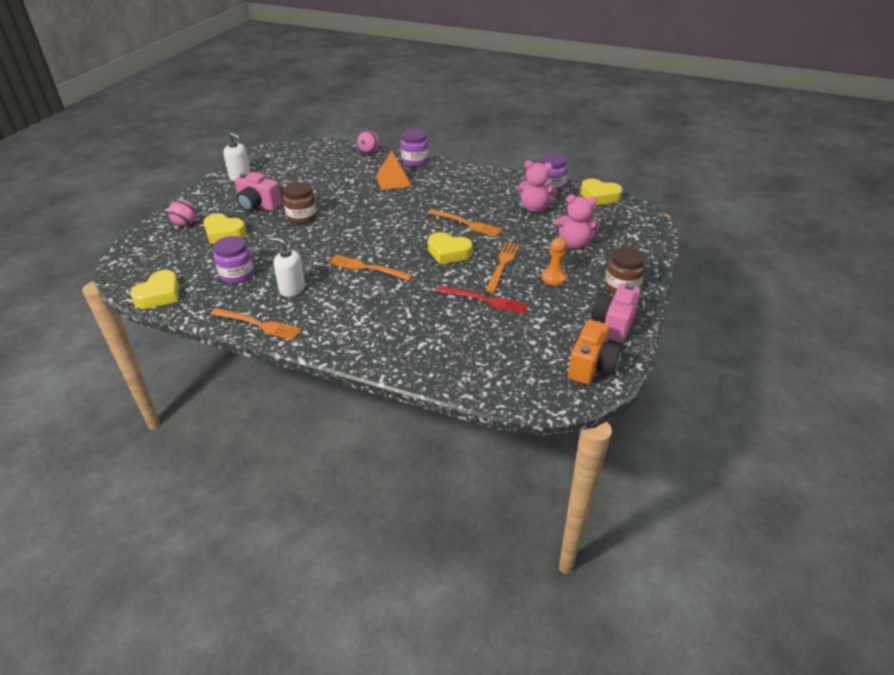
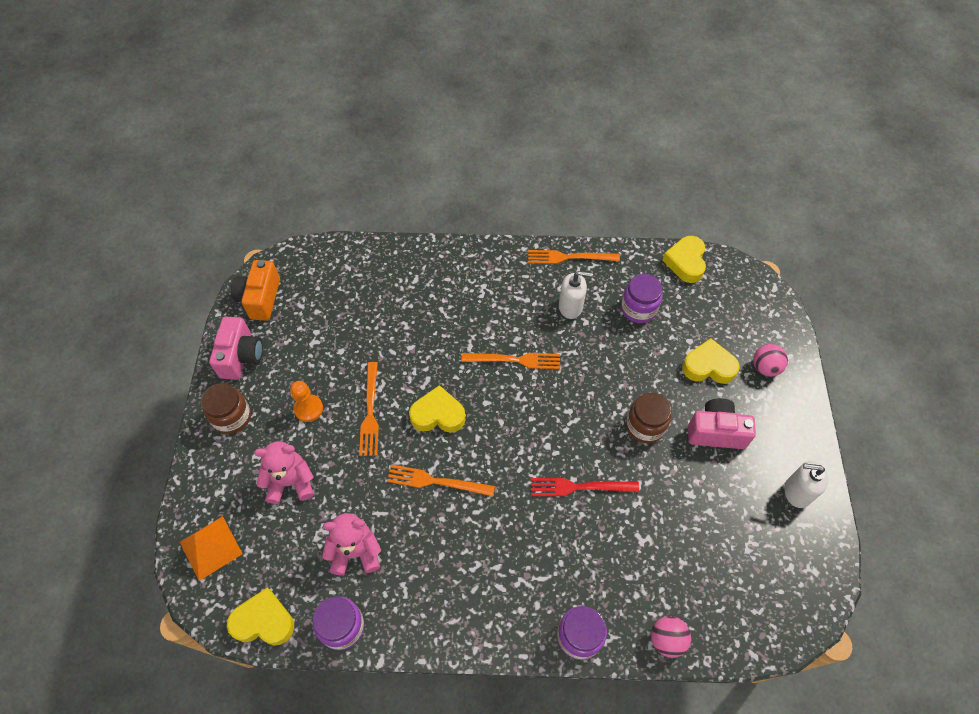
camera: 160 degrees right, 20 degrees up
(393, 180) = (581, 559): orange pyramid -> orange pyramid (211, 547)
(485, 300) = (374, 350): red fork -> red fork (580, 487)

